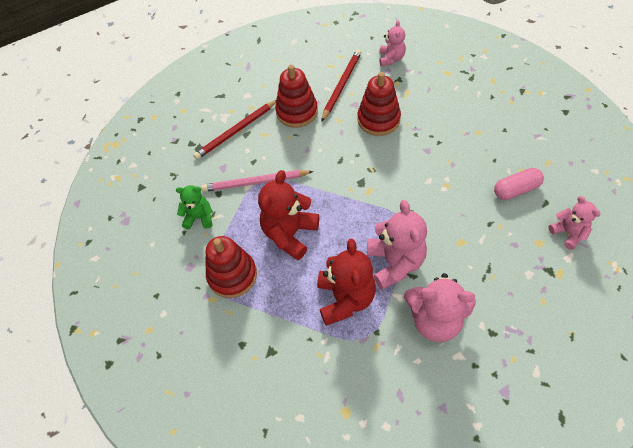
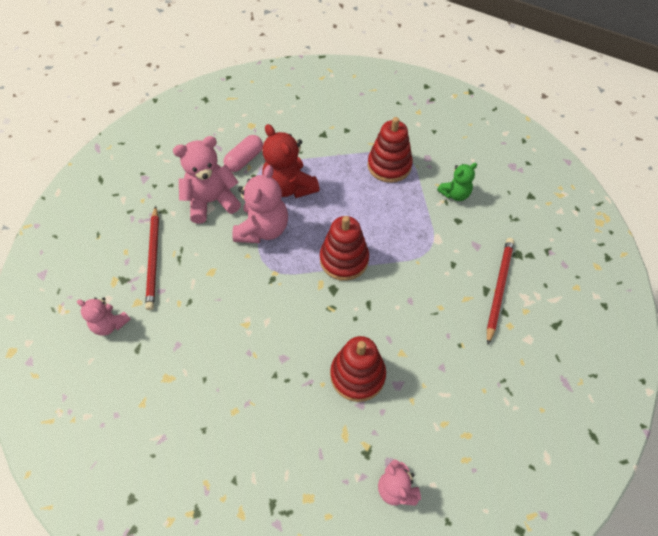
camera: 145 degrees right, 0 degrees up
(255, 182) = (433, 244): pink pencil -> none
(290, 234) = (367, 214): red teddy bear -> none
(297, 112) = (455, 342): red stacking toy -> red stacking toy (344, 259)
(341, 85) = (431, 407): red pencil -> red pencil (153, 259)
(395, 263) = (263, 229): pink teddy bear -> pink teddy bear turned 120 degrees counterclockwise
(516, 189) = (172, 351): pink capsule -> pink capsule (244, 160)

